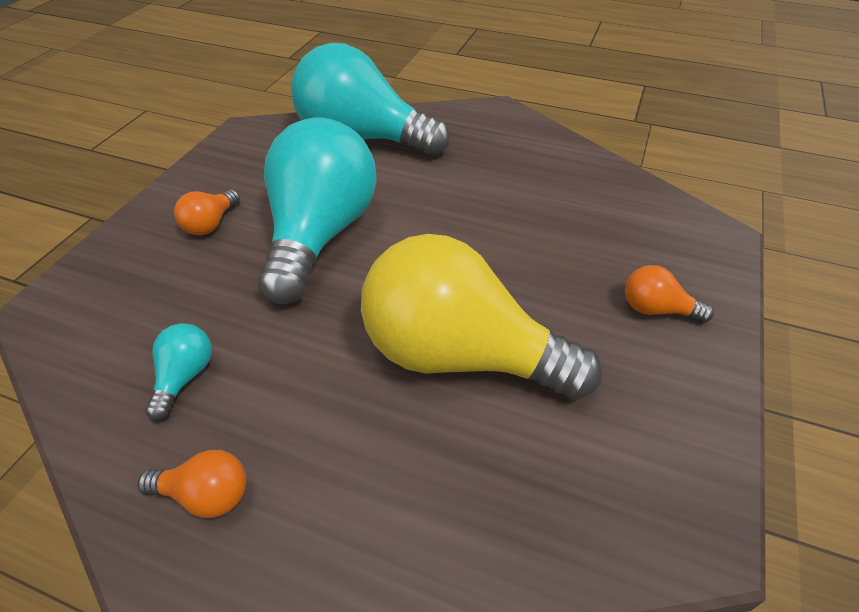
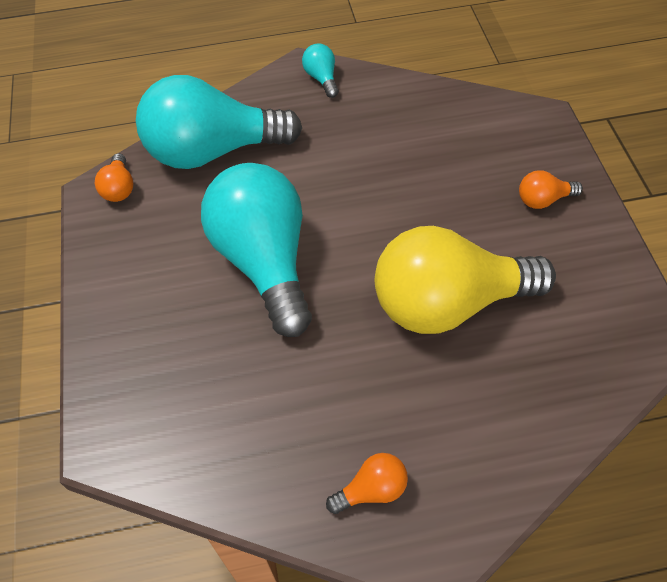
camera: 30 degrees left, 10 degrees up
(184, 377) = (276, 427): turquoise light bulb -> turquoise light bulb (322, 78)
(210, 224) = (164, 299): orange light bulb -> orange light bulb (119, 188)

